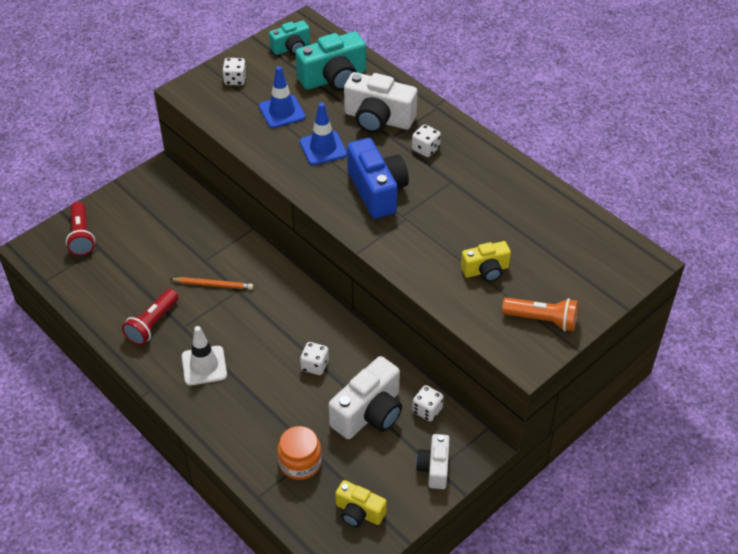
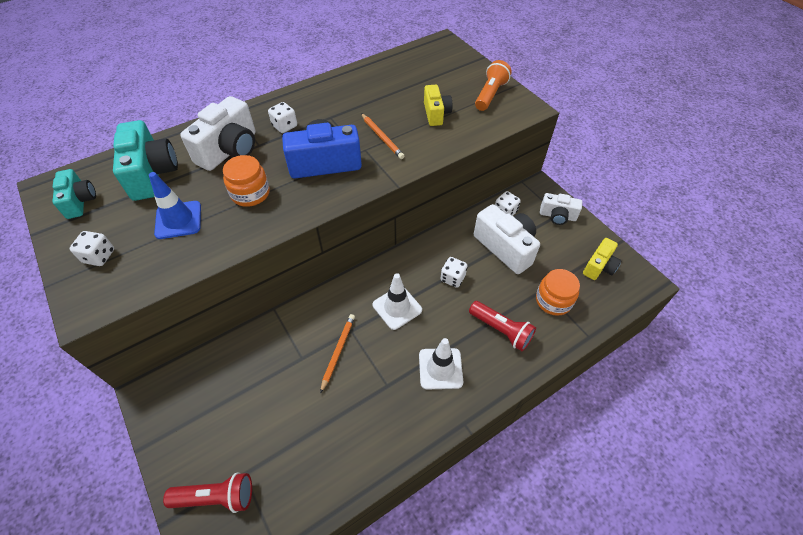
camera: 80 degrees left, 5 degrees up
(152, 324) = (377, 416): red flashlight -> red flashlight (501, 330)
(269, 322) = (397, 307): none -> white traffic cone
(323, 148) = (250, 193): blue traffic cone -> orange jar
(429, 229) = (382, 137): none -> orange pencil

